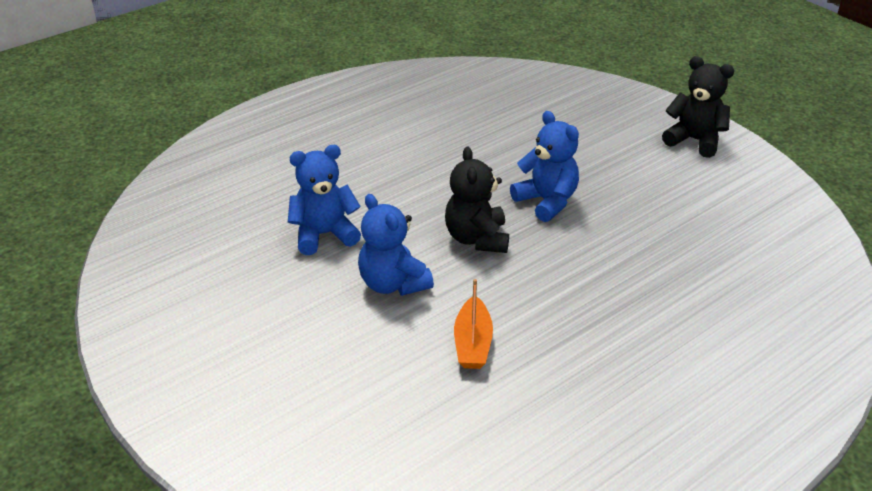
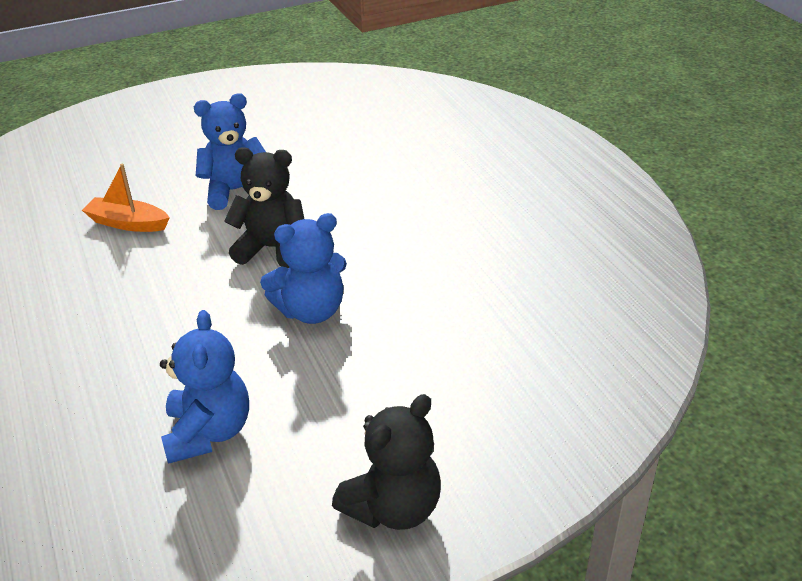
camera: 105 degrees right, 0 degrees up
(324, 235) = (329, 162): blue teddy bear -> blue teddy bear (208, 432)

